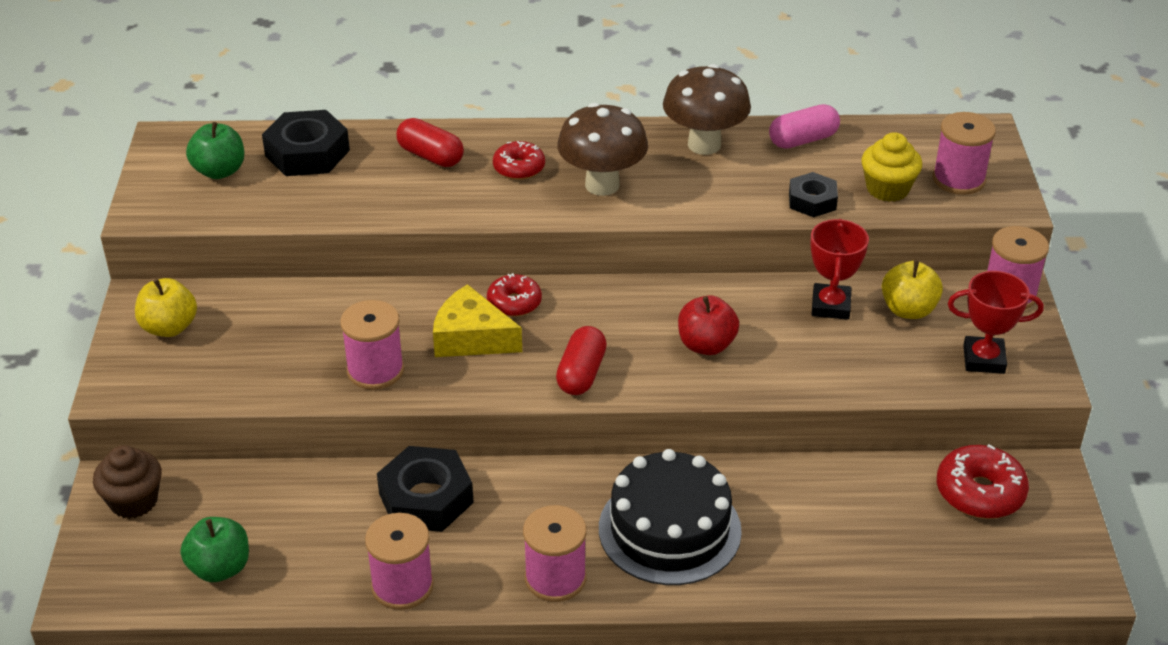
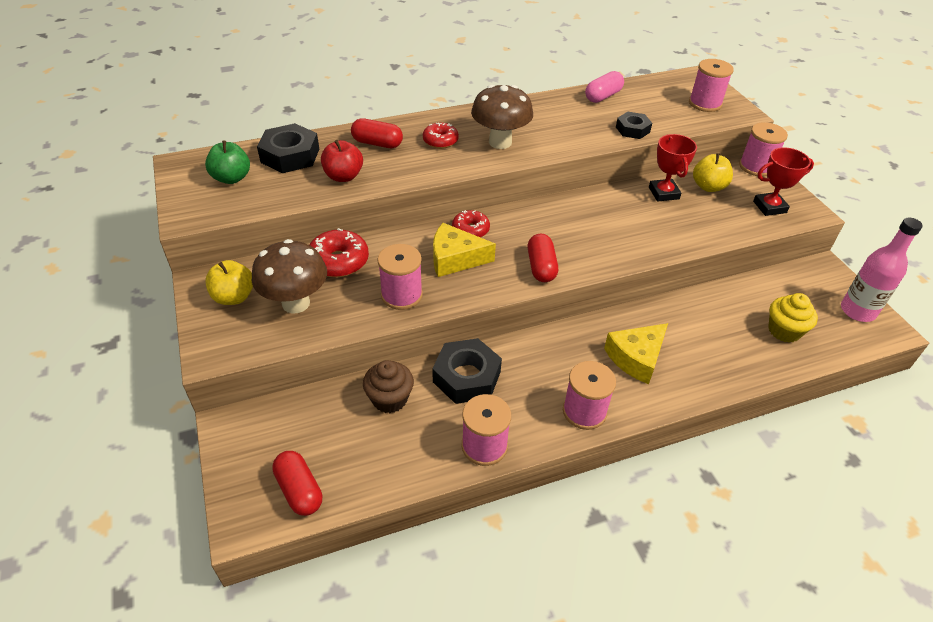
camera: 20 degrees left, 5 degrees up
(134, 501) = (252, 434): brown cupcake -> brown cupcake (389, 399)
(159, 578) = (299, 490): none -> red capsule
(220, 568) = (344, 469): green apple -> none
(669, 529) = (636, 358): black cake -> yellow cheese
(704, 145) = (547, 108): brown mushroom -> brown mushroom (296, 303)
(706, 345) = (607, 232): red apple -> red apple (343, 176)
(887, 189) = (670, 115): yellow cupcake -> yellow cupcake (784, 331)
(979, 492) = (797, 289): red donut -> red donut (338, 261)
(1053, 545) = (857, 311): none -> pink bottle

